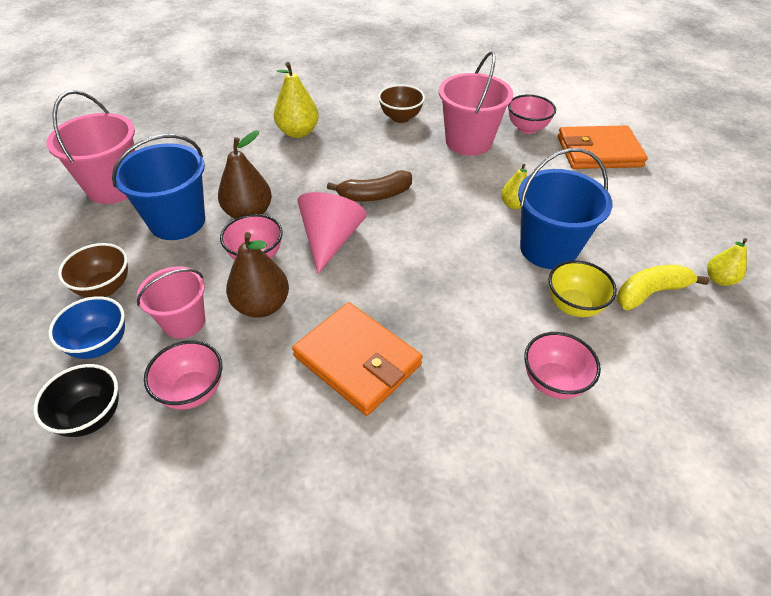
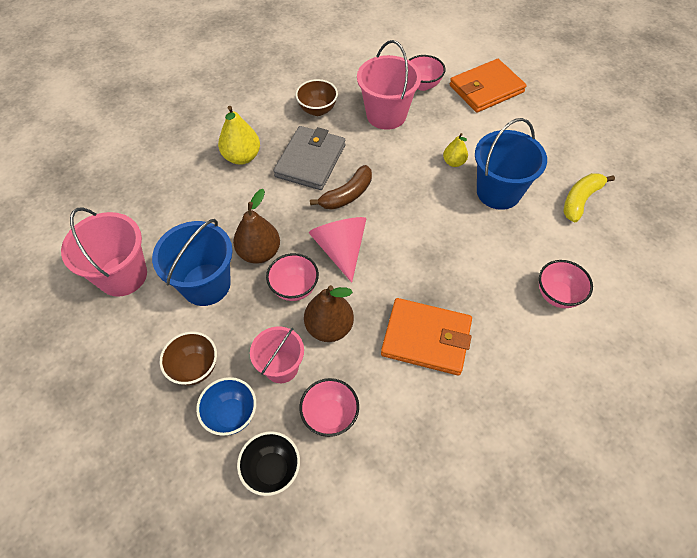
camera: 25 degrees left, 10 degrees up
(360, 155) = (310, 161): none -> grey wallet
(573, 306) = (539, 232): yellow bowl -> none
(719, 279) = (616, 171): yellow pear -> none

